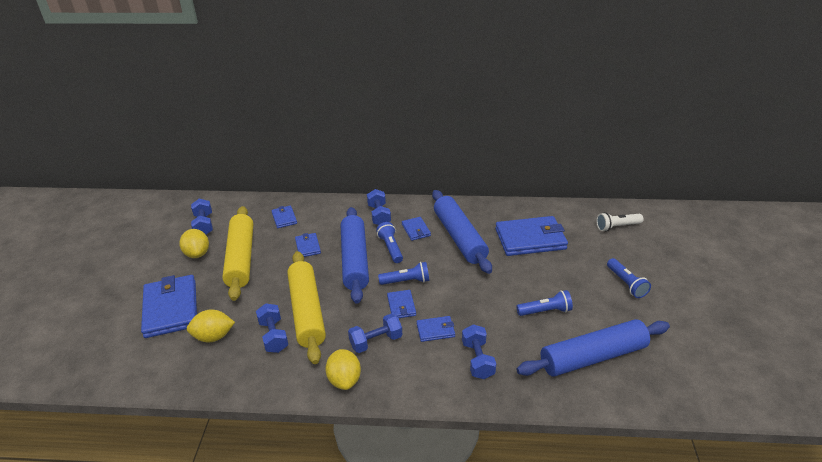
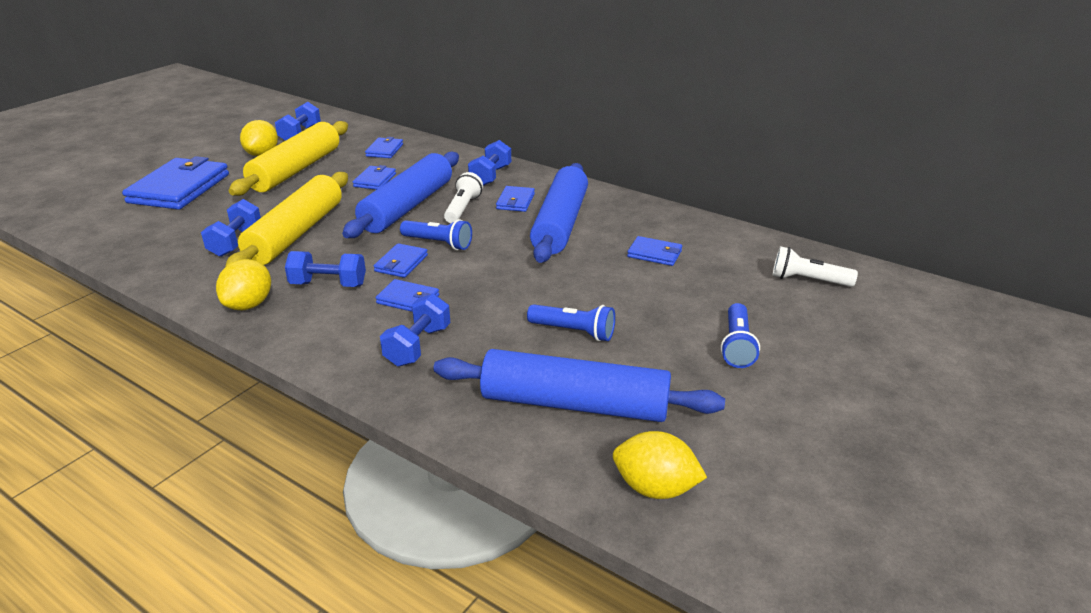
camera: 30 degrees right, 5 degrees down
(213, 336) = (183, 223): yellow lemon -> yellow lemon (655, 488)
(391, 248) = (463, 208): blue flashlight -> white flashlight
(530, 239) = (654, 254): blue wallet -> blue wallet, size x0.48

